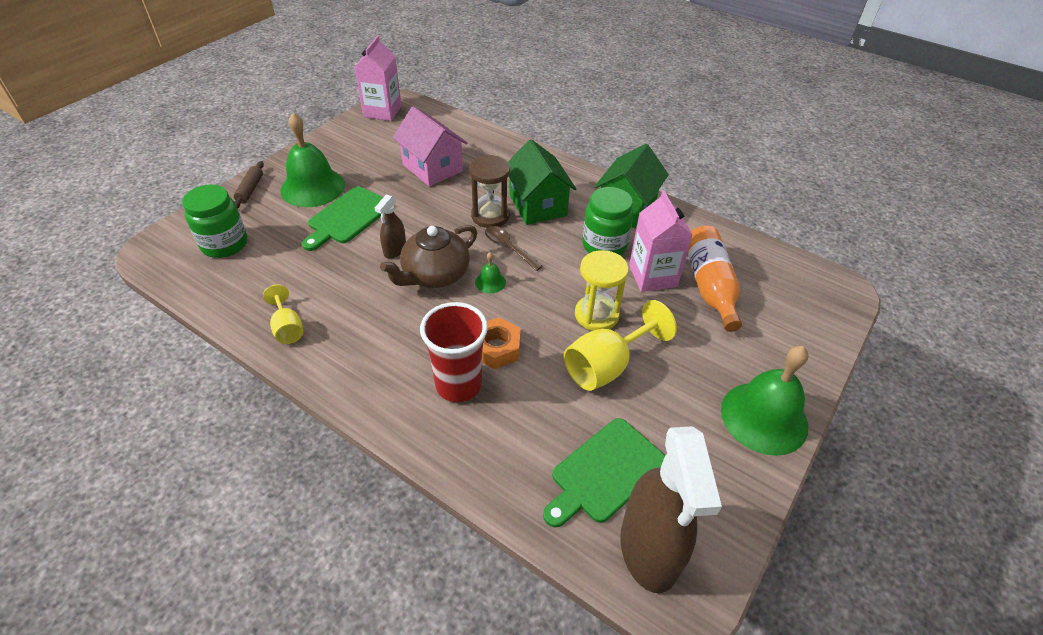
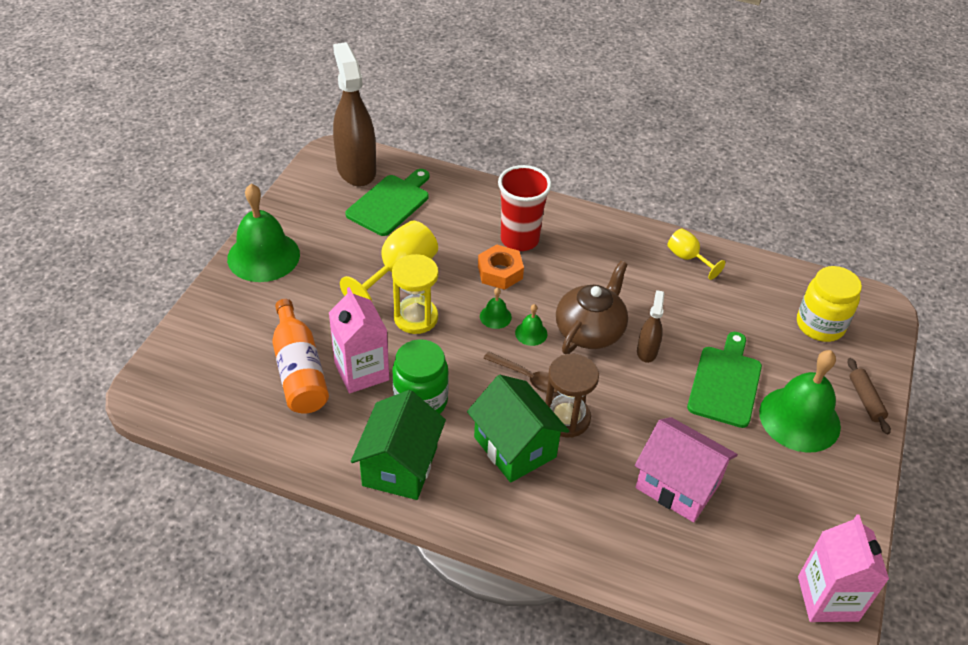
camera: 165 degrees right, 0 degrees up
(224, 244) = (820, 325): green jar -> yellow jar
(518, 303) = (495, 316): none -> green bell

